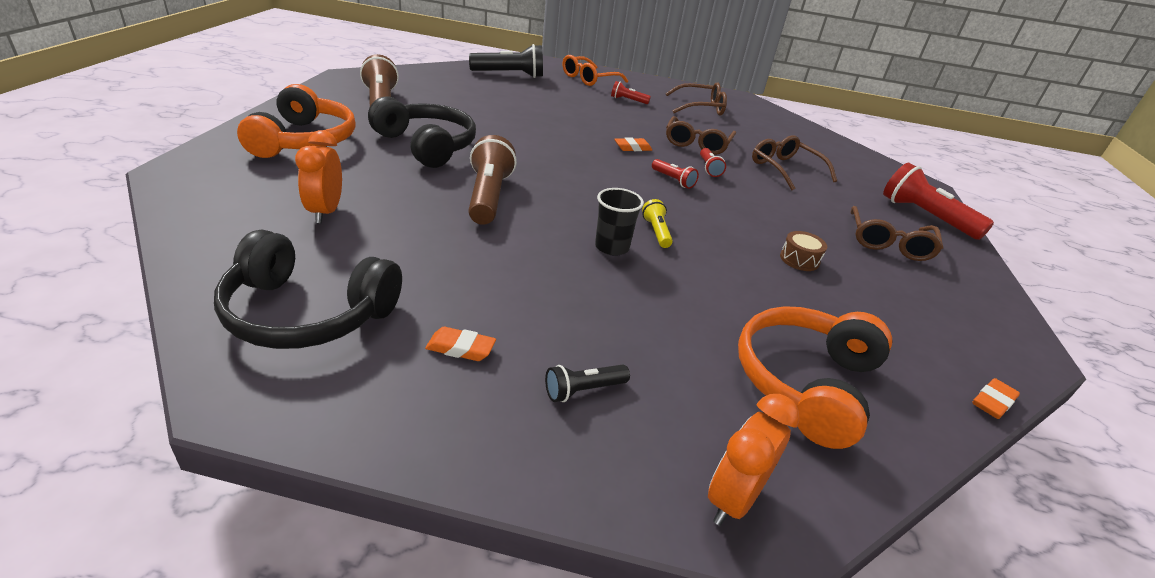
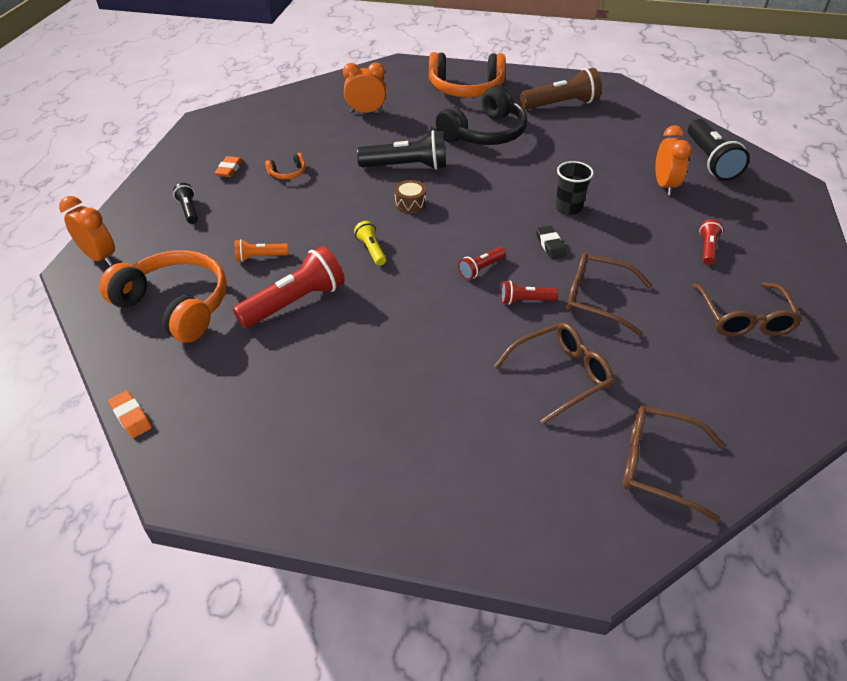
camera: 95 degrees right, 10 degrees up
(307, 313) = (262, 124): black headphones -> none
(485, 286) = (288, 173): none -> orange headphones
(488, 196) = (407, 166): brown flashlight -> black flashlight
(544, 95) = (664, 185): none -> orange clock
(589, 79) = (762, 218): orange glasses -> none
(612, 247) = (342, 225): black cup -> black cup (568, 208)
(632, 148) = (550, 245): orange eraser -> black eraser
(656, 232) = (371, 250): yellow flashlight -> yellow flashlight turned 105 degrees counterclockwise
(688, 310) = (260, 257): none -> orange flashlight
(799, 259) = (338, 339): brown drum -> brown drum (410, 203)
(888, 242) = (386, 433): brown glasses -> brown glasses (659, 465)
(925, 216) = (471, 510): red flashlight -> red flashlight (295, 302)

